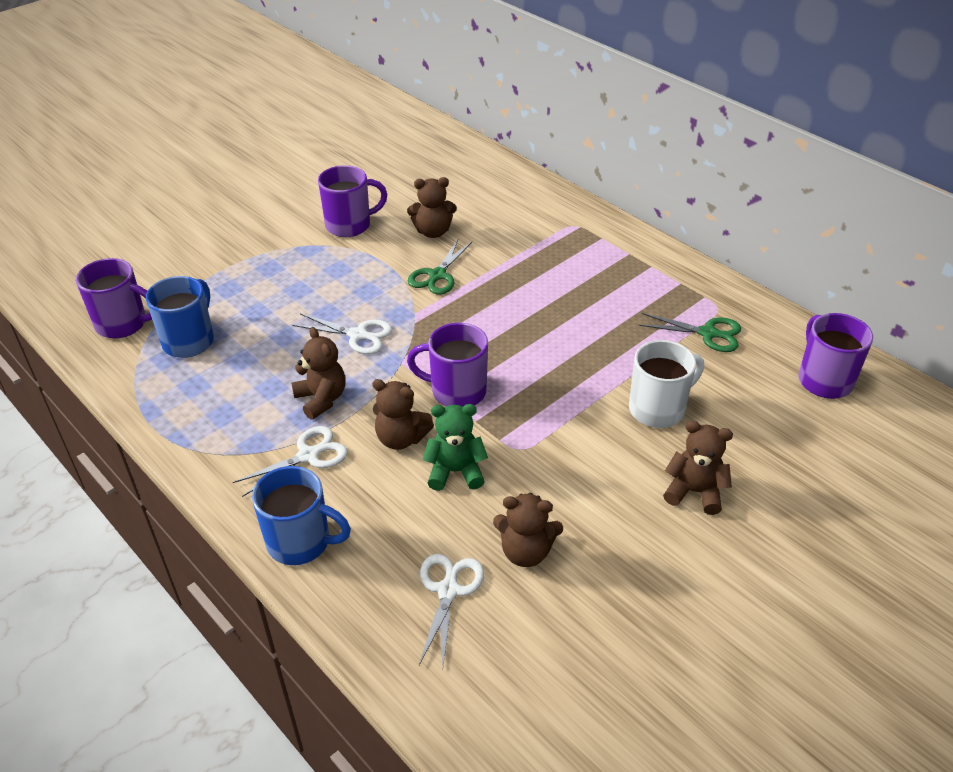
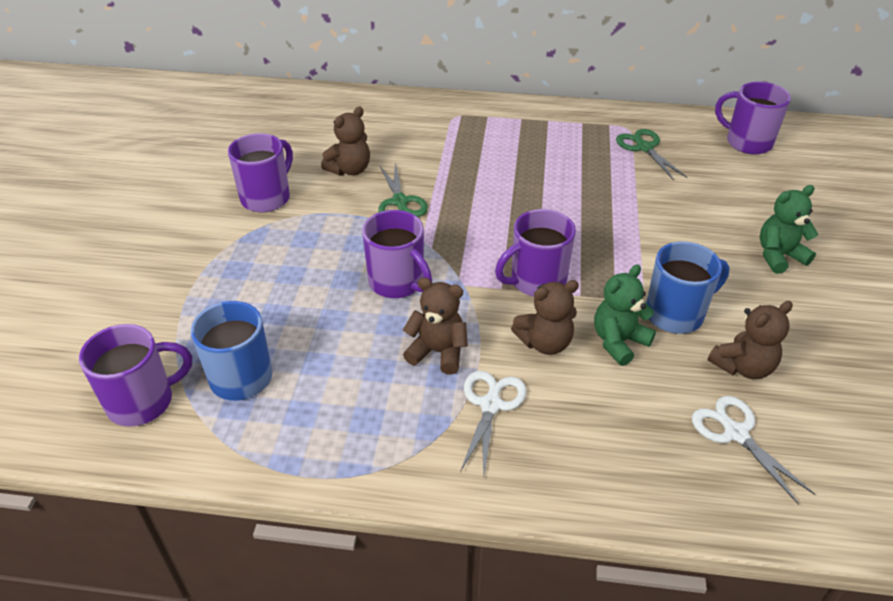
camera: 40 degrees left, 0 degrees up
(301, 542) = (582, 479): blue mug -> blue mug (676, 314)
(358, 335) = (397, 283): white scissors -> purple mug
(658, 409) = (684, 214): white mug -> none
(694, 492) = (779, 256): brown teddy bear -> green teddy bear
(708, 333) = (644, 148): green scissors -> green scissors turned 90 degrees counterclockwise

